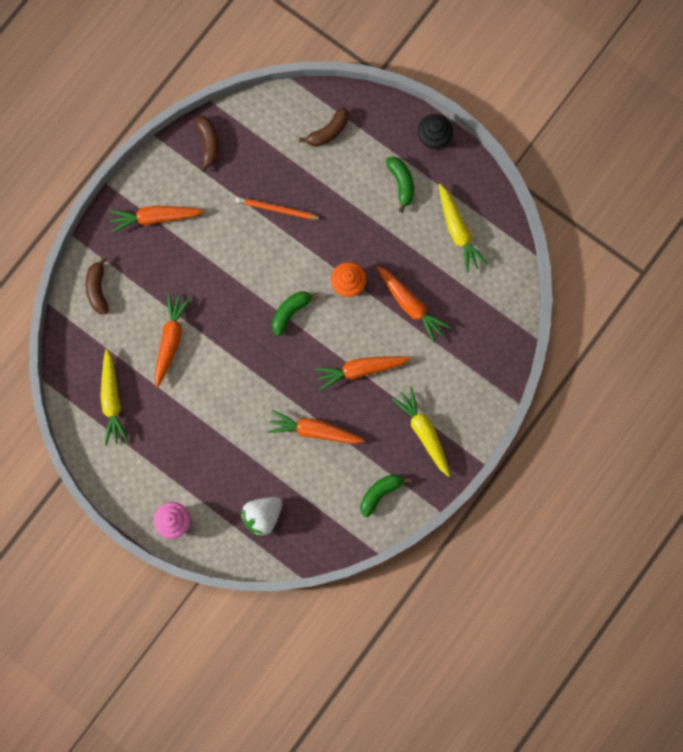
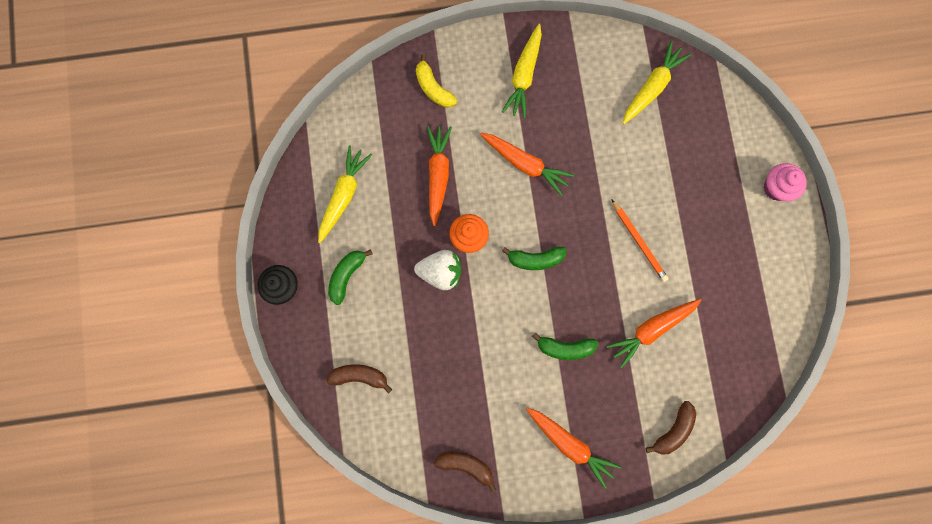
camera: 135 degrees left, 0 degrees up
(112, 400) = (742, 326): yellow carrot -> yellow carrot (652, 87)
(208, 143) = (465, 465): brown banana -> brown banana turned 75 degrees clockwise
(262, 515) = (704, 129): white strawberry -> white strawberry (440, 272)
(276, 209) = (465, 352): orange pencil -> orange pencil (639, 242)
(314, 430) = (605, 153): orange carrot -> none
(380, 493) = (599, 64): green banana -> green banana (565, 348)
(475, 361) = (433, 88): none -> yellow banana

